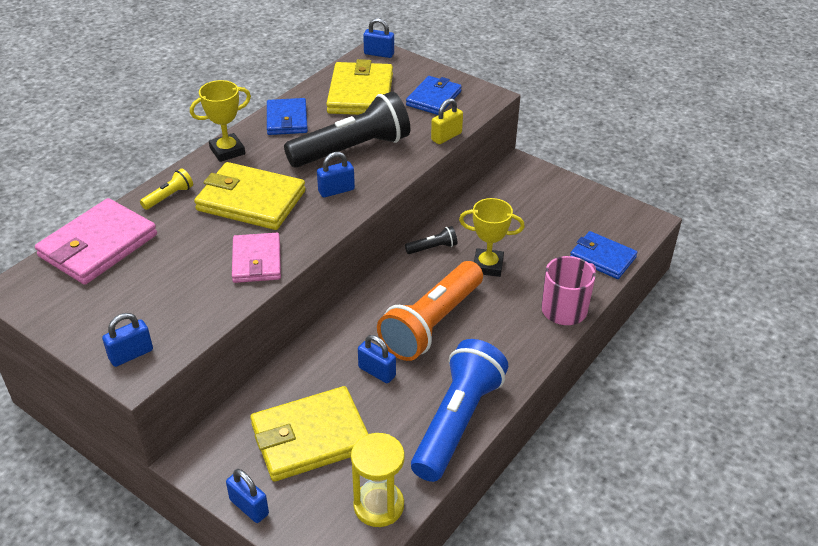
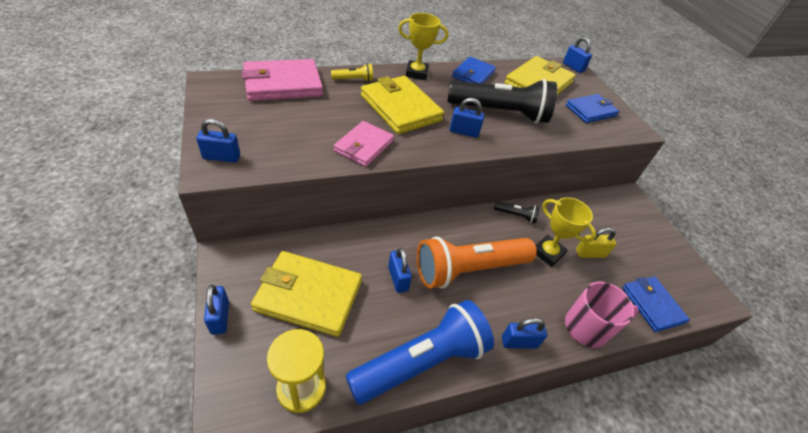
camera: 30 degrees right, 5 degrees up
(446, 136) = (579, 139): yellow padlock -> yellow padlock (590, 253)
(521, 356) = (519, 342): none -> blue padlock

